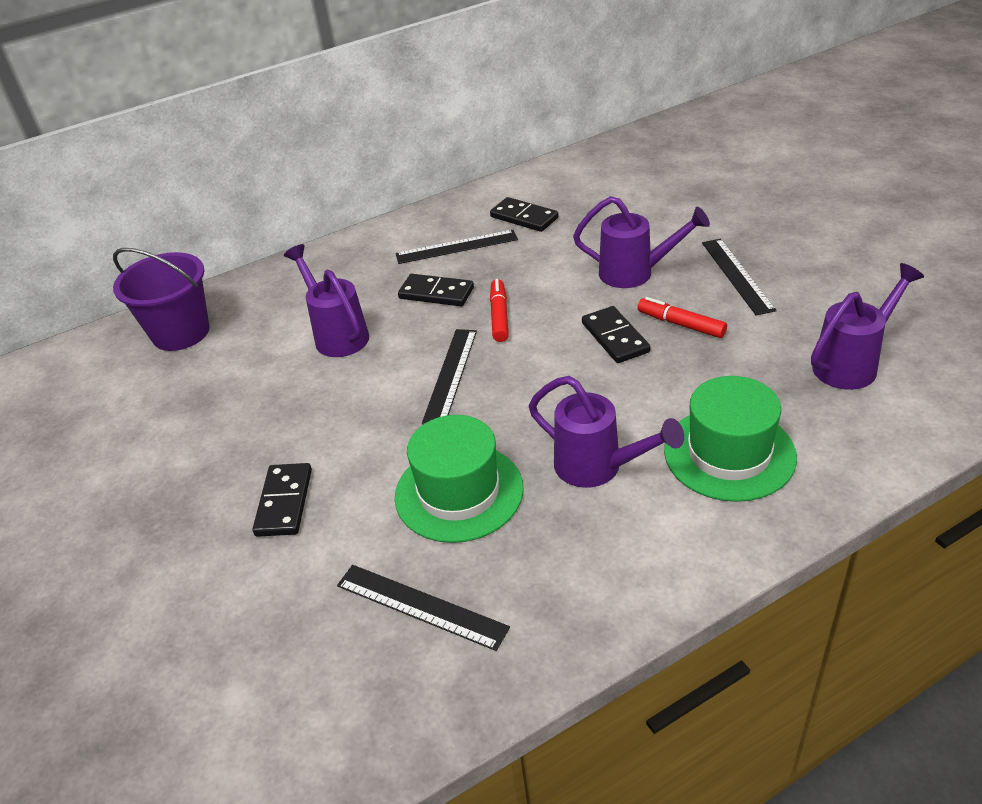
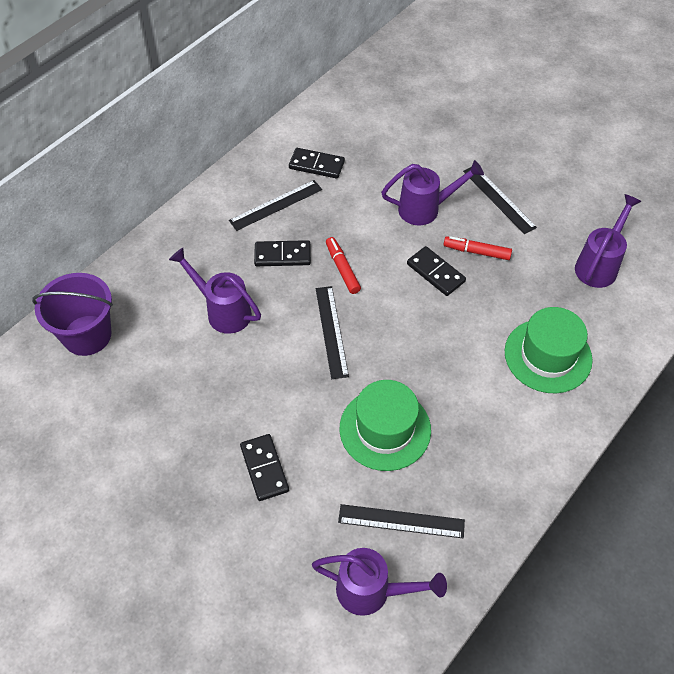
camera: 25 degrees left, 15 degrees up
(598, 468) = (469, 387): purple watering can -> purple watering can (372, 591)

